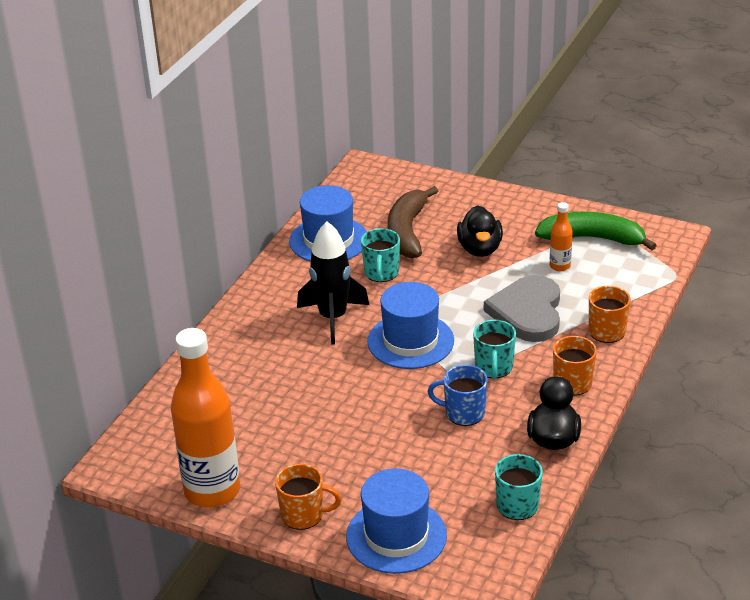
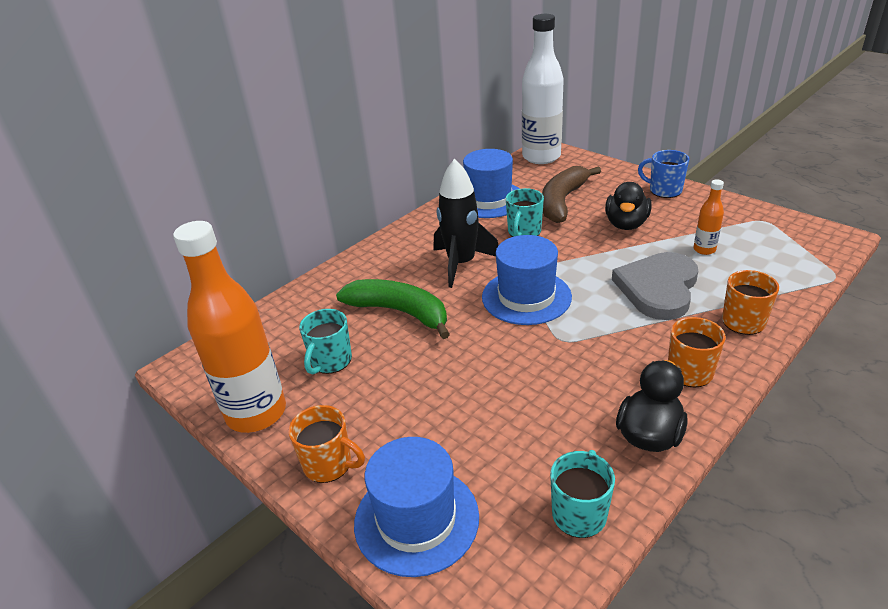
camera: 20 degrees right, 0 degrees up
(364, 177) = (541, 157): none -> white bottle
(463, 413) = (553, 382): blue mug -> blue mug (664, 190)
(494, 368) = (604, 339): turquoise mug -> turquoise mug (330, 361)
(593, 238) = (745, 229): green banana -> green banana (400, 312)

